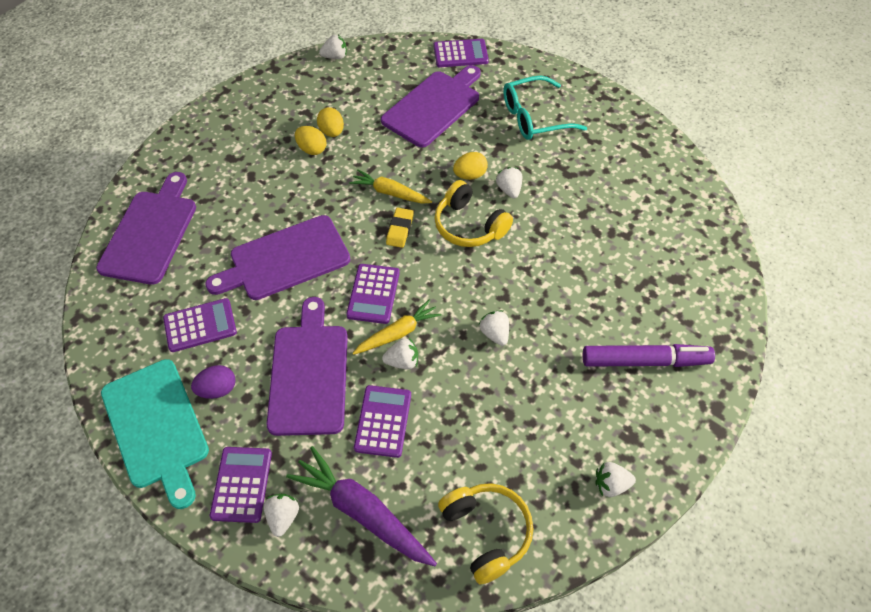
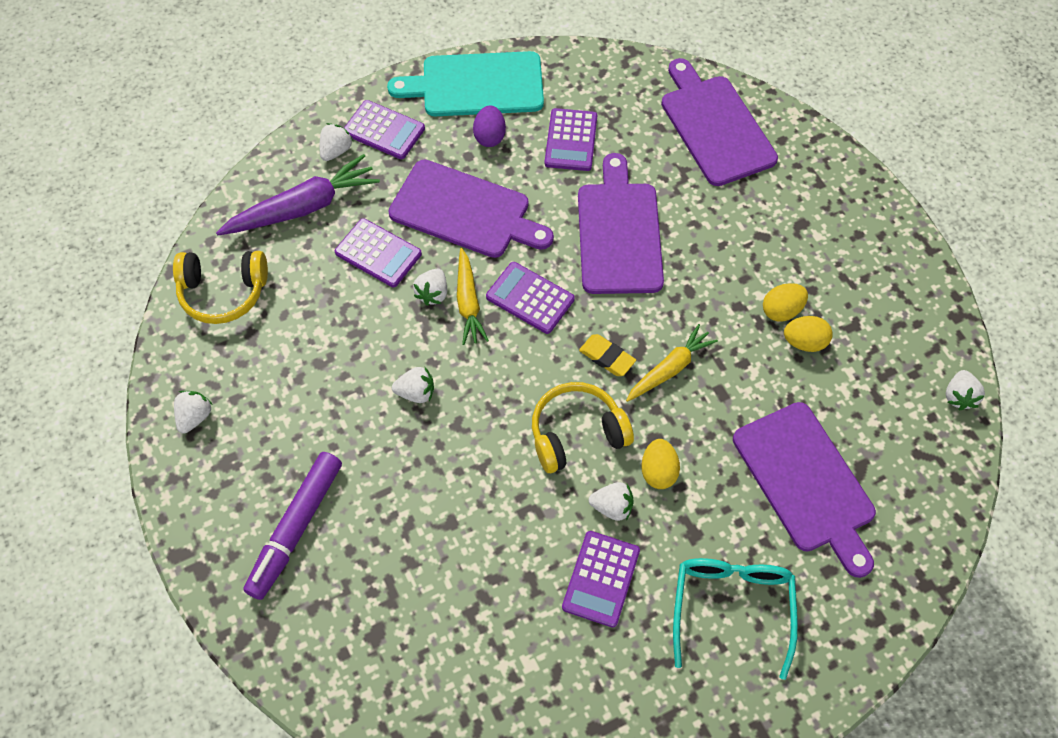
camera: 115 degrees right, 5 degrees up
(150, 233) = (715, 126): purple cutting board -> purple cutting board turned 150 degrees counterclockwise
(283, 517) = (336, 151): white strawberry -> white strawberry turned 90 degrees counterclockwise
(460, 54) = (910, 569): purple calculator -> purple calculator (601, 579)

